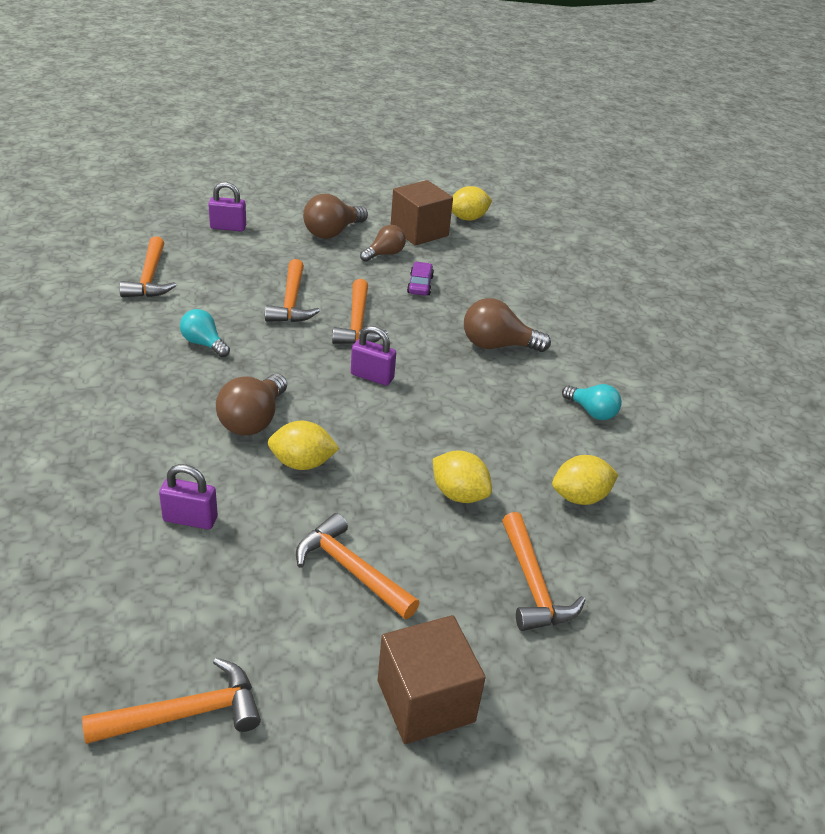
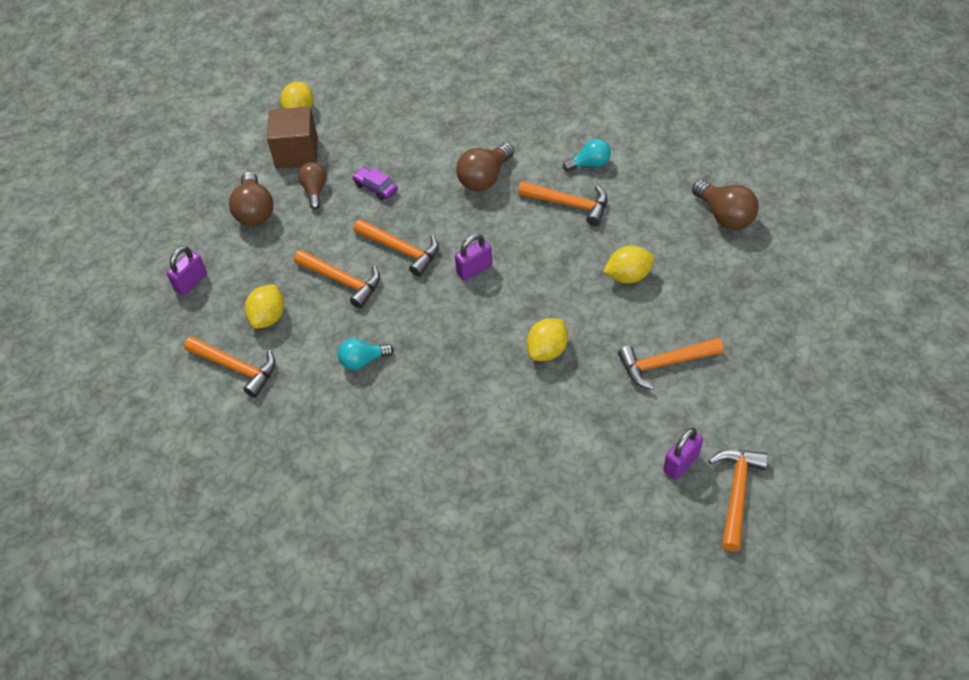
camera: 50 degrees left, 15 degrees up
(190, 519) = (568, 437): purple padlock -> purple padlock (681, 463)
(253, 420) = (481, 362): brown light bulb -> brown light bulb (724, 216)
(425, 701) = (784, 370): brown cube -> none
(533, 585) = (725, 276): orange hammer -> orange hammer (569, 204)
(580, 497) = (666, 214): yellow lemon -> yellow lemon (268, 317)

